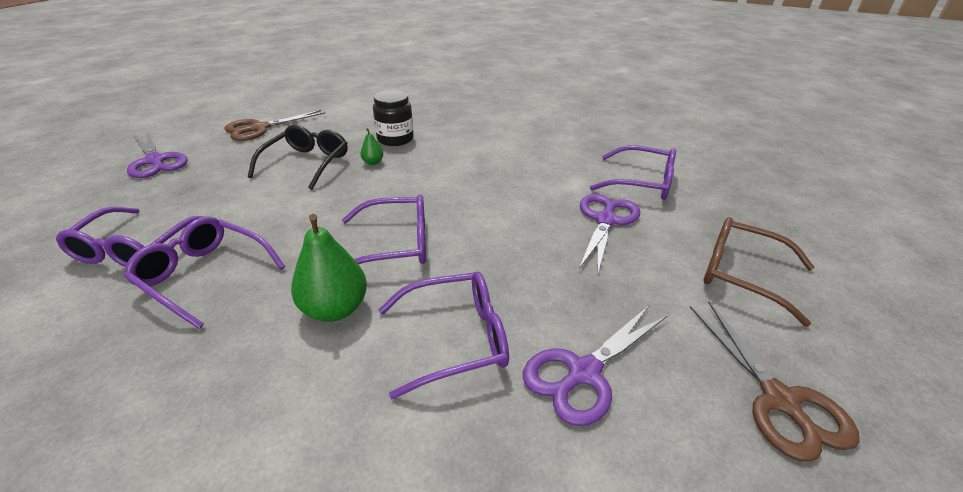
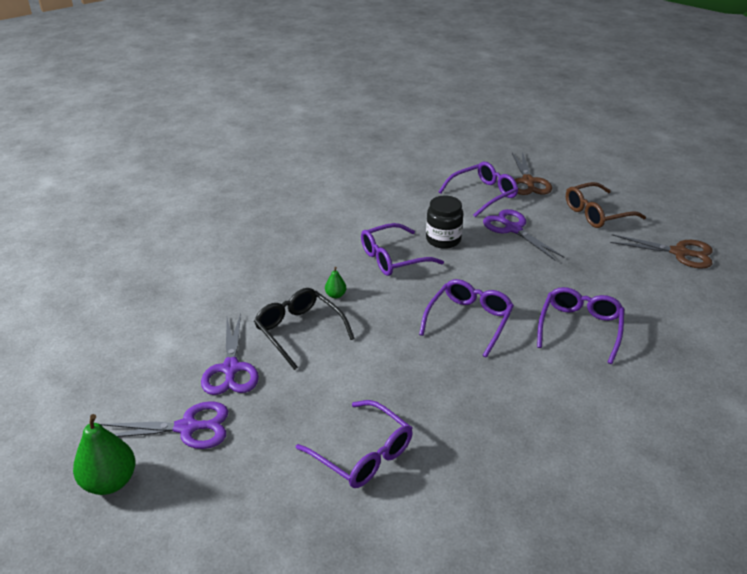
camera: 55 degrees left, 0 degrees up
(205, 276) = (436, 419): purple glasses -> purple glasses (393, 258)
(260, 128) = (182, 343): brown scissors -> brown scissors (528, 182)
(335, 309) = (521, 366): green pear -> green pear (110, 482)
(395, 139) = (302, 270): black jar -> black jar (443, 239)
(583, 373) = (631, 297): purple scissors -> purple scissors (230, 369)

